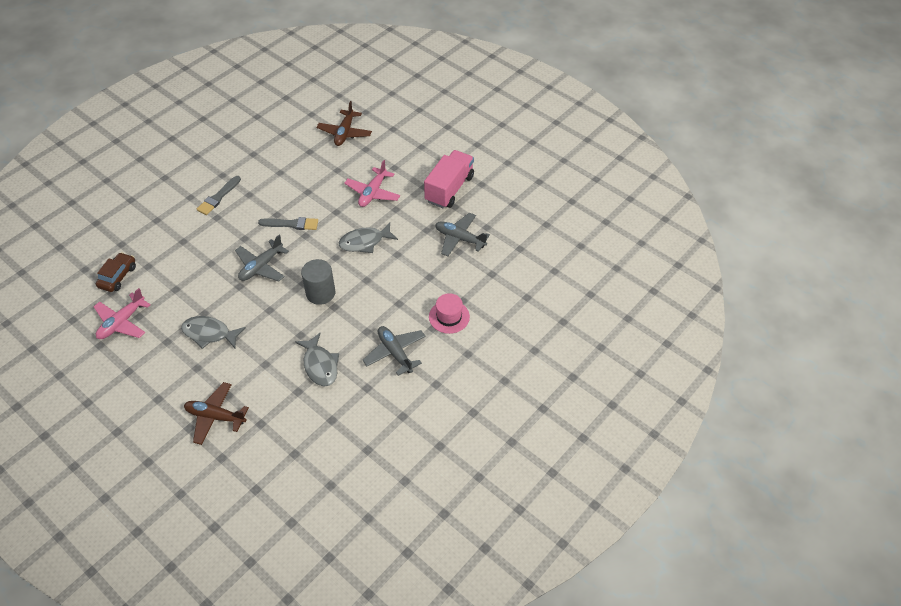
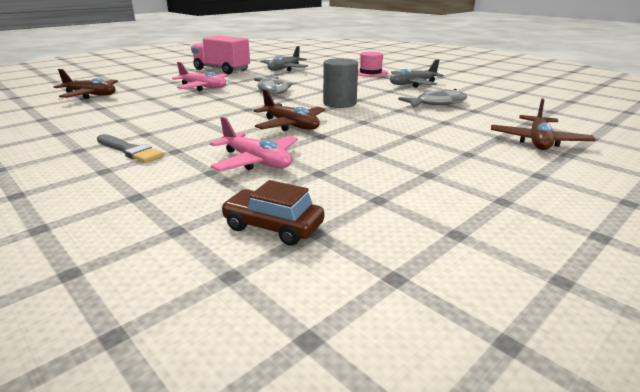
camera: 85 degrees left, 25 degrees down
(122, 322) = (396, 214): pink plane -> pink plane (256, 161)
(209, 333) = (407, 148): grey fish -> none
(261, 267) = (291, 125): grey plane -> brown plane
(291, 224) = (224, 114): grey brush -> none

